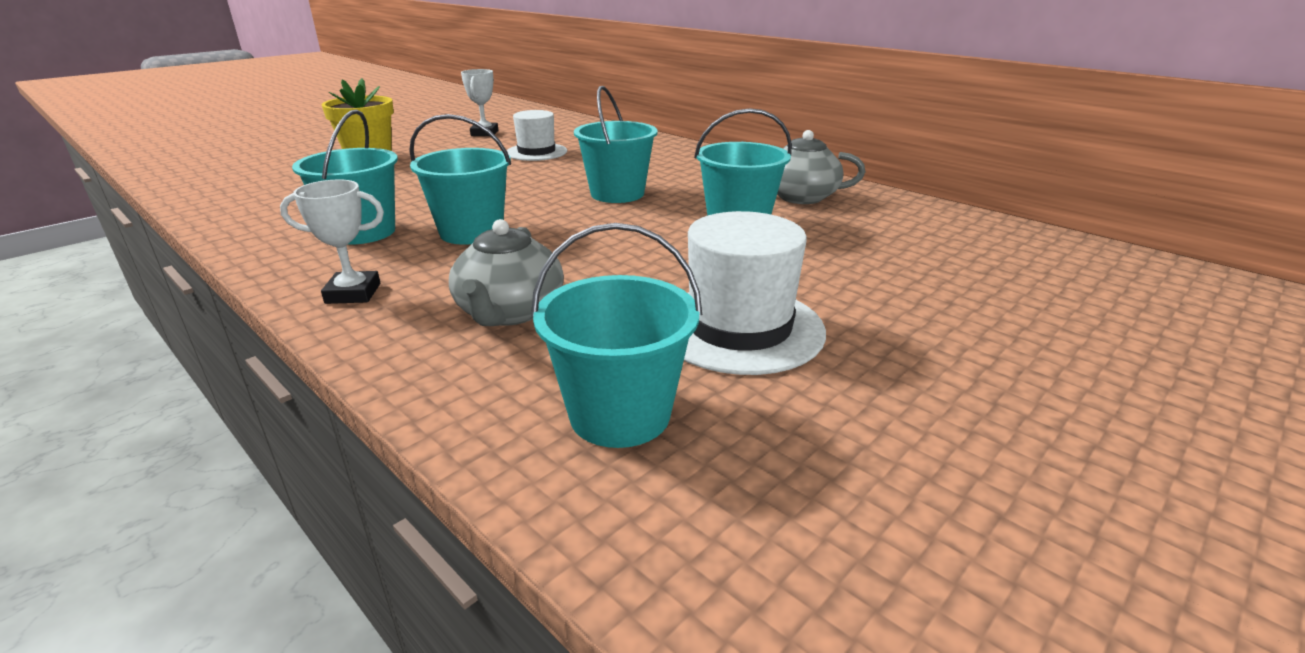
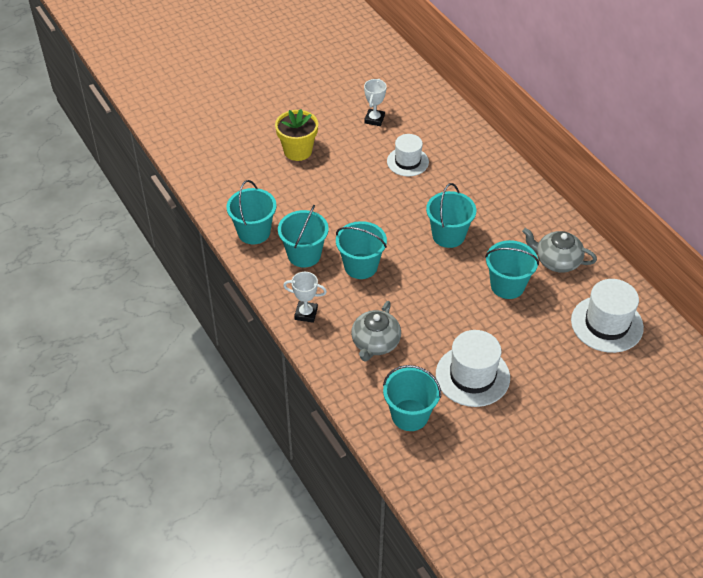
camera: 15 degrees right, 20 degrees up
(269, 221) = (254, 232): none -> turquoise bucket
(931, 239) = (607, 324): none -> white hat

